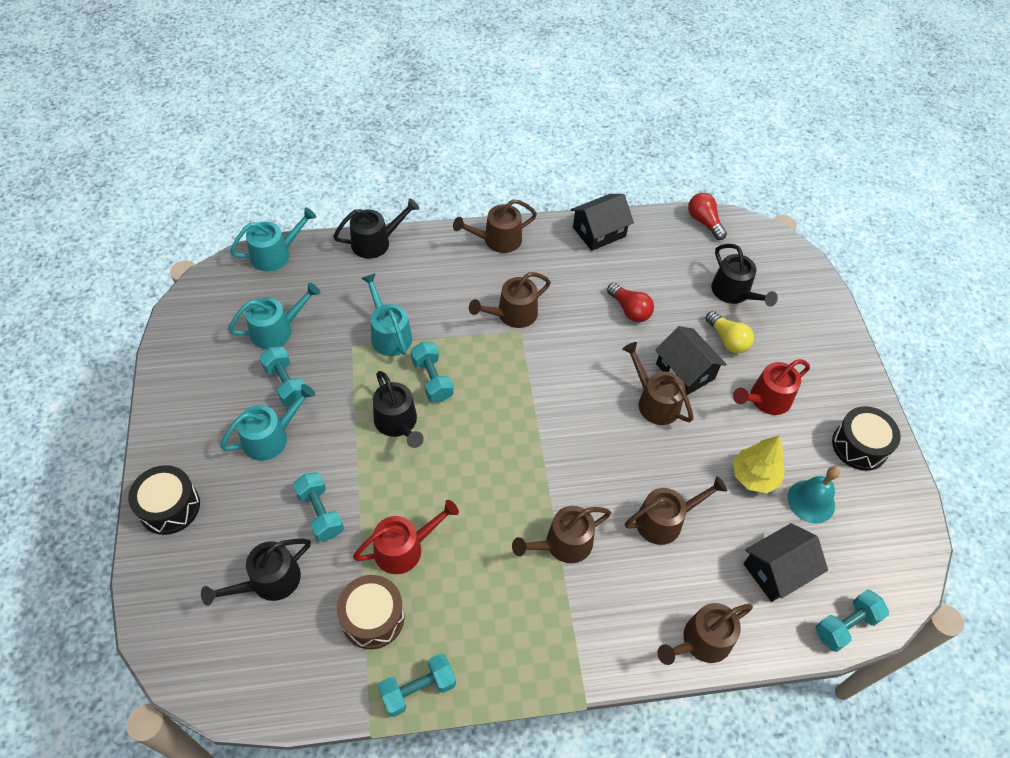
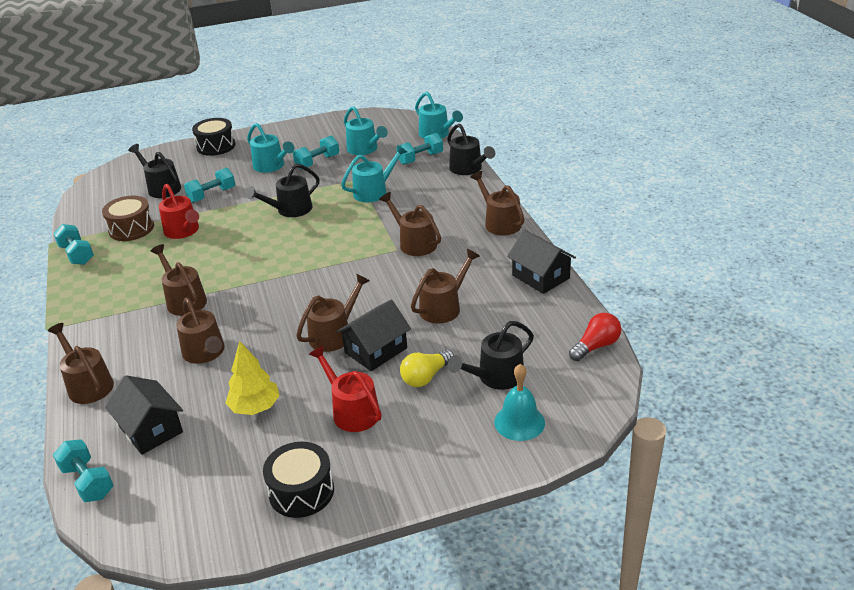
camera: 85 degrees right, 20 degrees down
(432, 380) = (334, 217): turquoise dumbbell -> turquoise dumbbell (420, 158)
(629, 310) = (443, 307): red light bulb -> brown watering can
(811, 501) = (227, 451): turquoise bell -> turquoise bell (519, 422)

